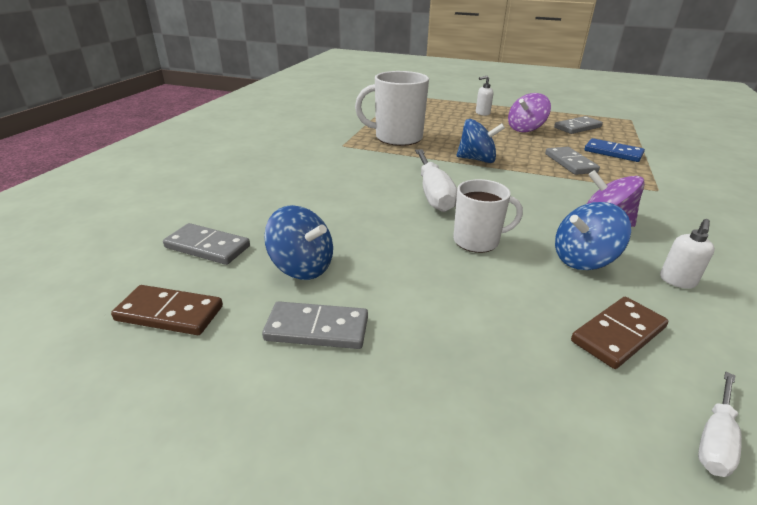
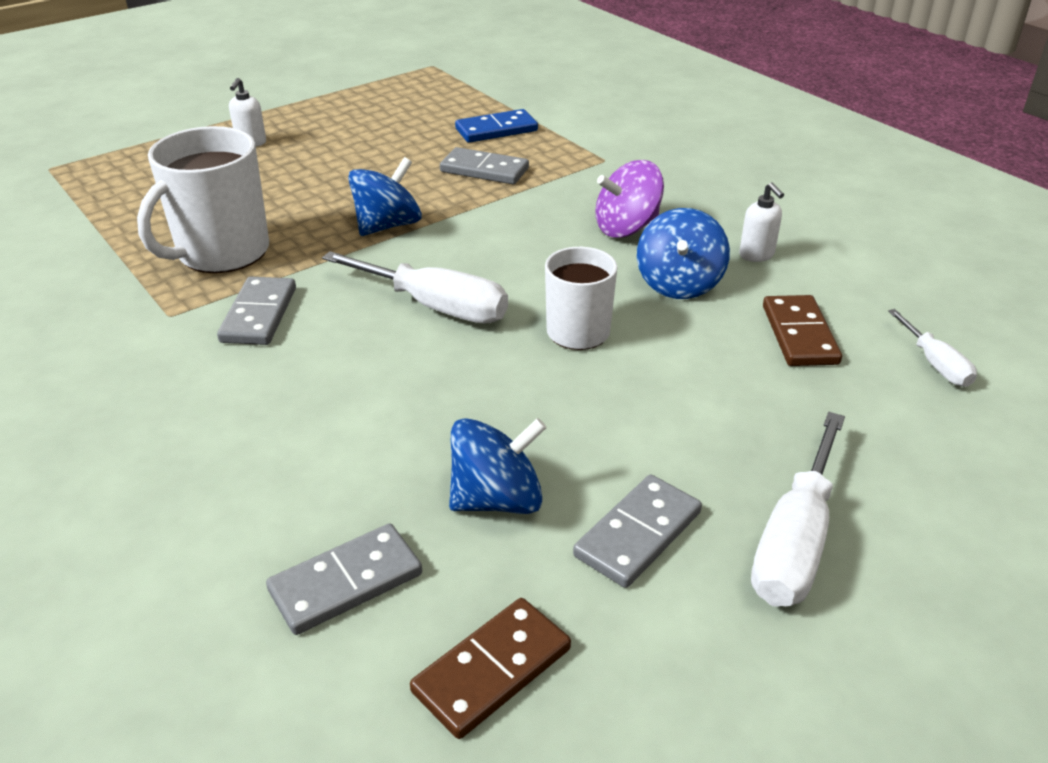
camera: 55 degrees left, 5 degrees up
(374, 411) = (794, 541): none -> white screwdriver
(525, 129) = (352, 142): purple spinning top -> none
(577, 127) = (402, 108): grey domino -> grey domino (259, 315)

